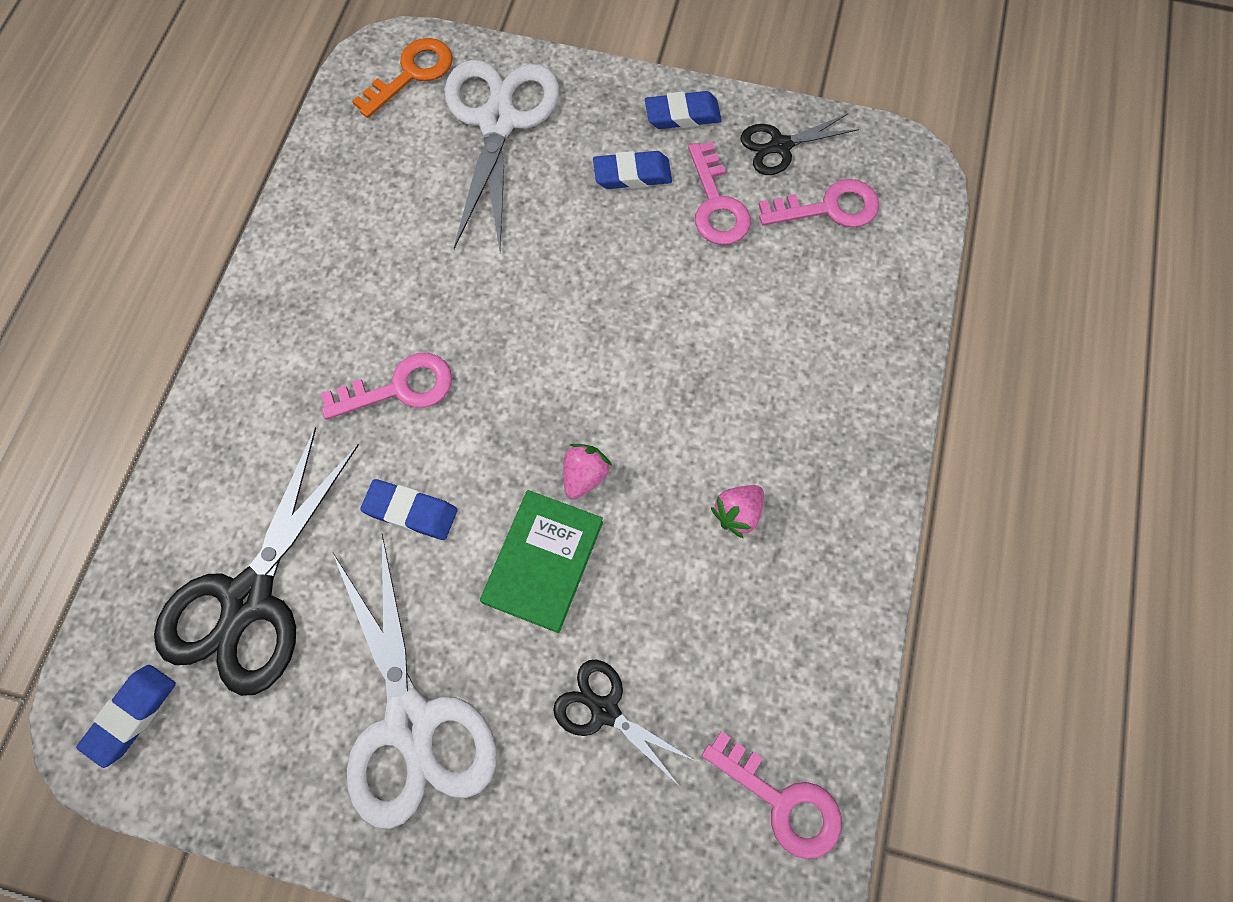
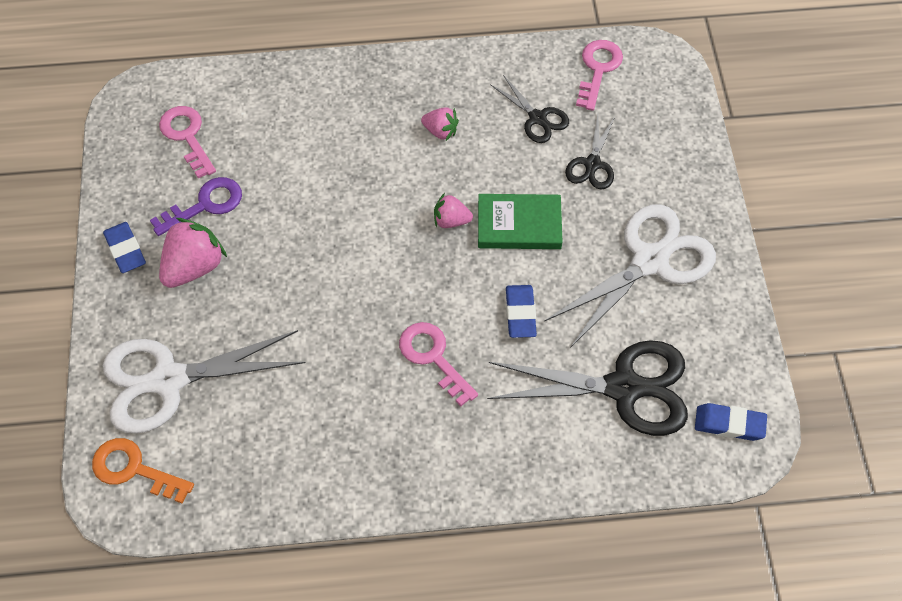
camera: 110 degrees left, 10 degrees down
(632, 174) = (194, 267): blue eraser -> pink strawberry
(716, 204) = (205, 205): pink key -> purple key
(780, 146) = (139, 179): black scissors -> black scissors (537, 118)

